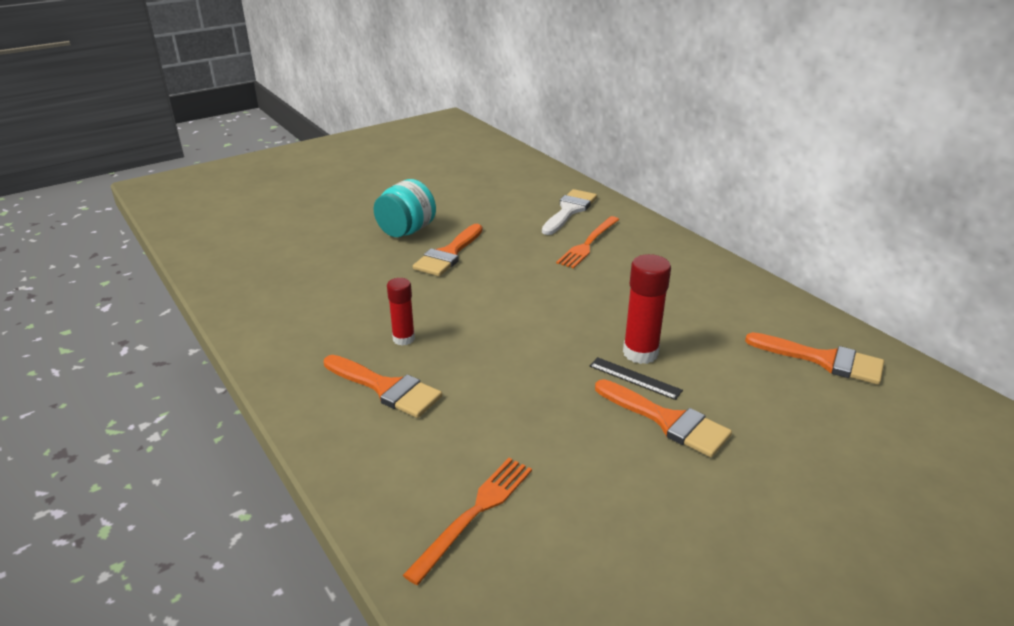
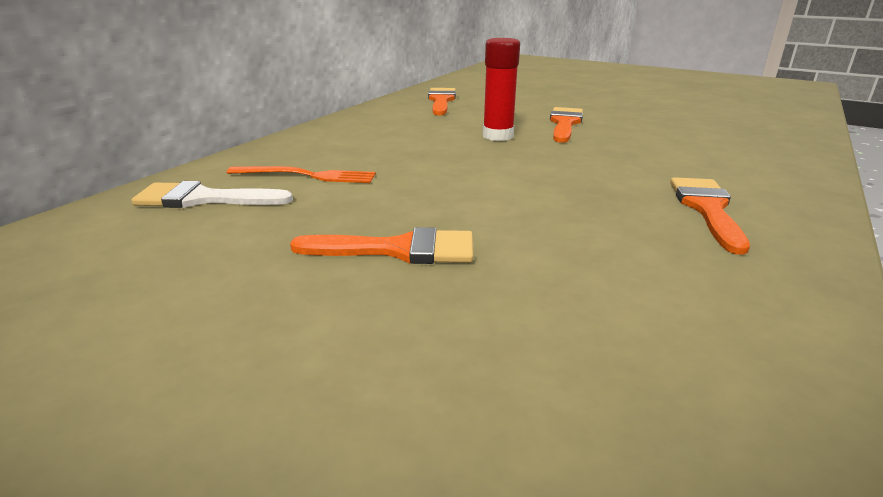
camera: 115 degrees left, 5 degrees down
(403, 339) = (626, 223): red glue stick -> none
(406, 231) = (337, 314): turquoise jar -> none
(474, 513) = (743, 152): orange fork -> none
(635, 378) = (532, 134): black ruler -> none

